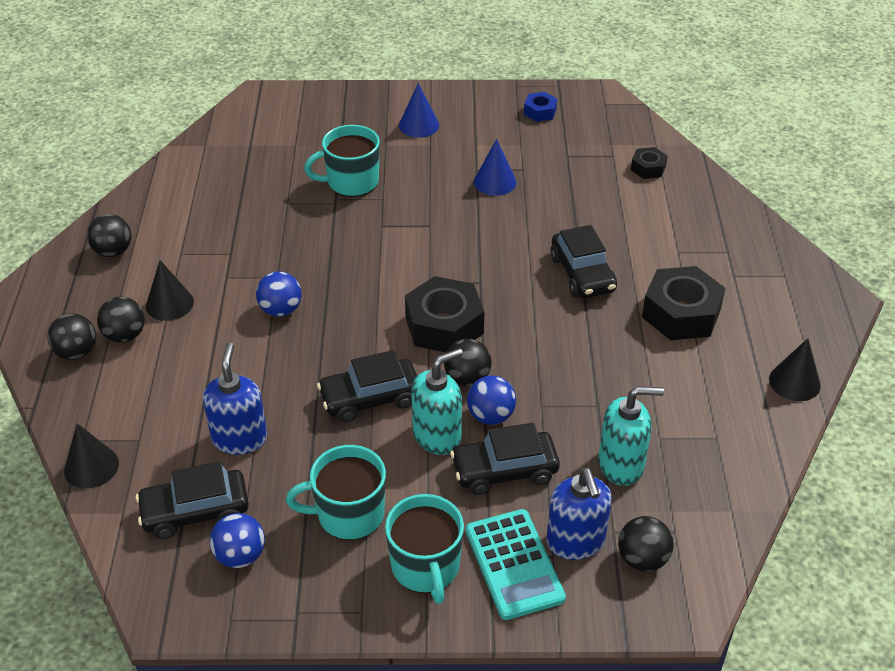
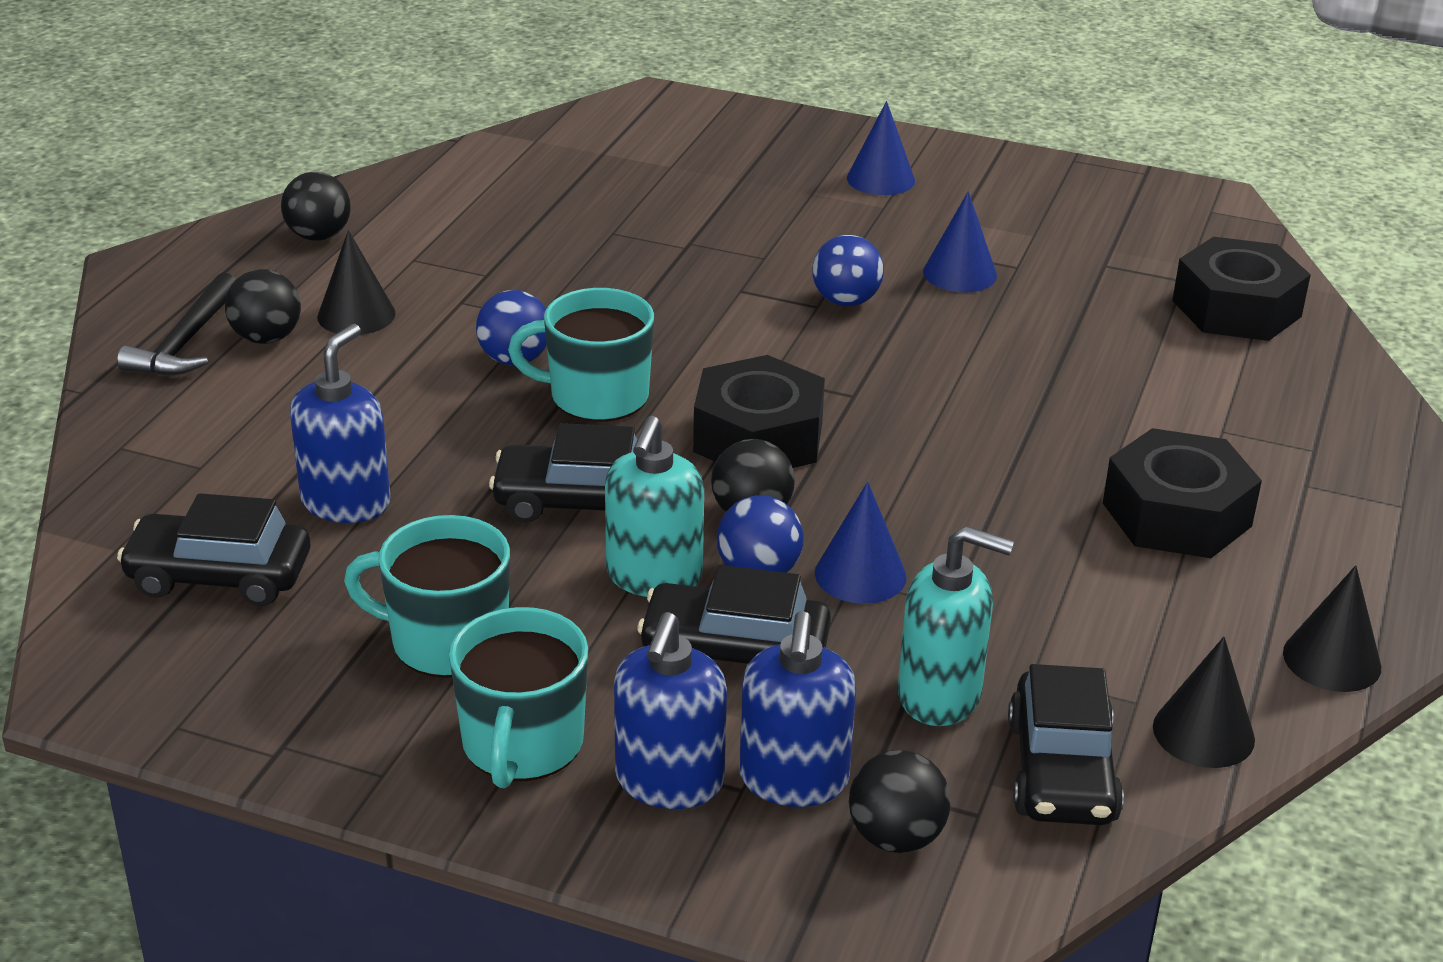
camera: 20 degrees right, 10 degrees down
(76, 352) = (185, 342): black ball -> black hammer
(91, 467) = (110, 482): black cone -> black cone (1203, 733)
(240, 556) = (247, 649): blue ball -> blue ball (846, 301)
(351, 182) = (728, 227): turquoise mug -> turquoise mug (596, 396)
(437, 436) = (654, 577): turquoise soap dispenser -> turquoise soap dispenser turned 120 degrees clockwise
(514, 564) = (669, 782): turquoise calculator -> blue soap dispenser
(540, 112) = (1092, 200): blue nut -> none
(543, 401) = (860, 574): none -> blue cone
(582, 274) = (1033, 423): black car -> black car (1061, 771)
(648, 168) = (1236, 308): black nut -> black nut, size x1.96

